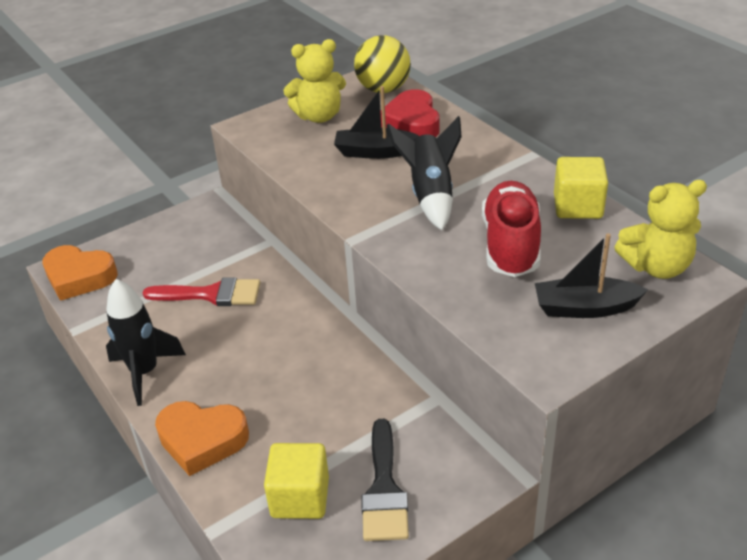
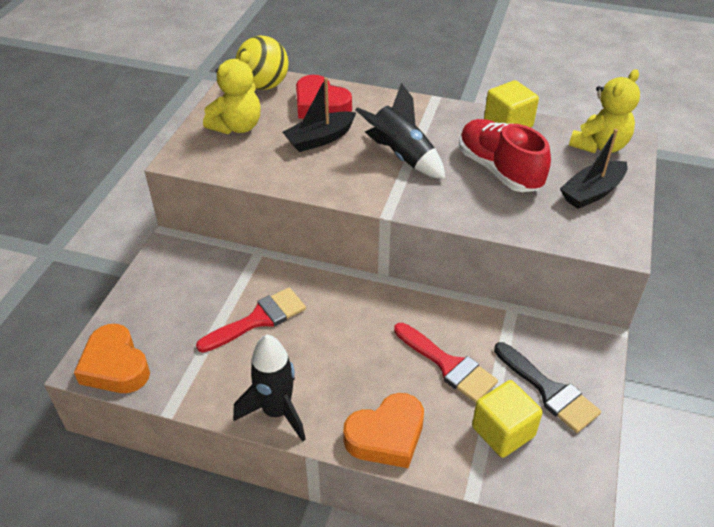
camera: 40 degrees left, 5 degrees up
(79, 277) = (115, 366): orange heart -> orange heart turned 75 degrees clockwise
(319, 413) = (448, 365): none -> red brush

